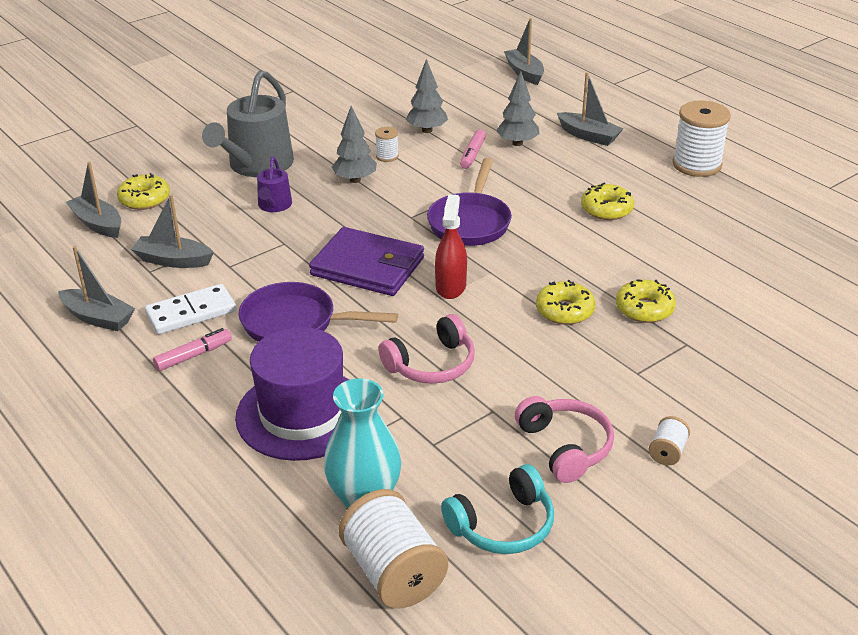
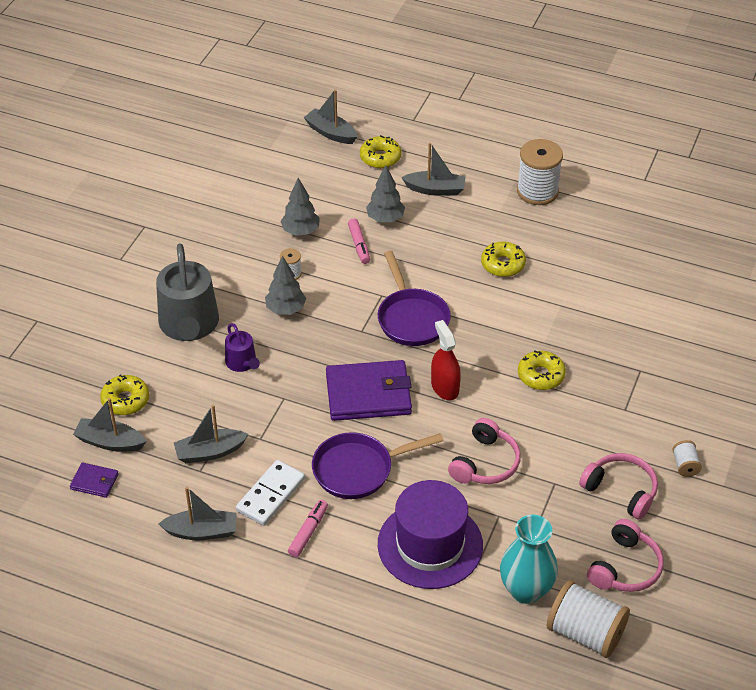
camera: 30 degrees left, 10 degrees up
(52, 247) = (94, 481): none -> purple wallet
(503, 525) = (625, 567): turquoise headphones -> pink headphones
(644, 309) = (593, 351): yellow donut -> yellow donut (380, 157)

